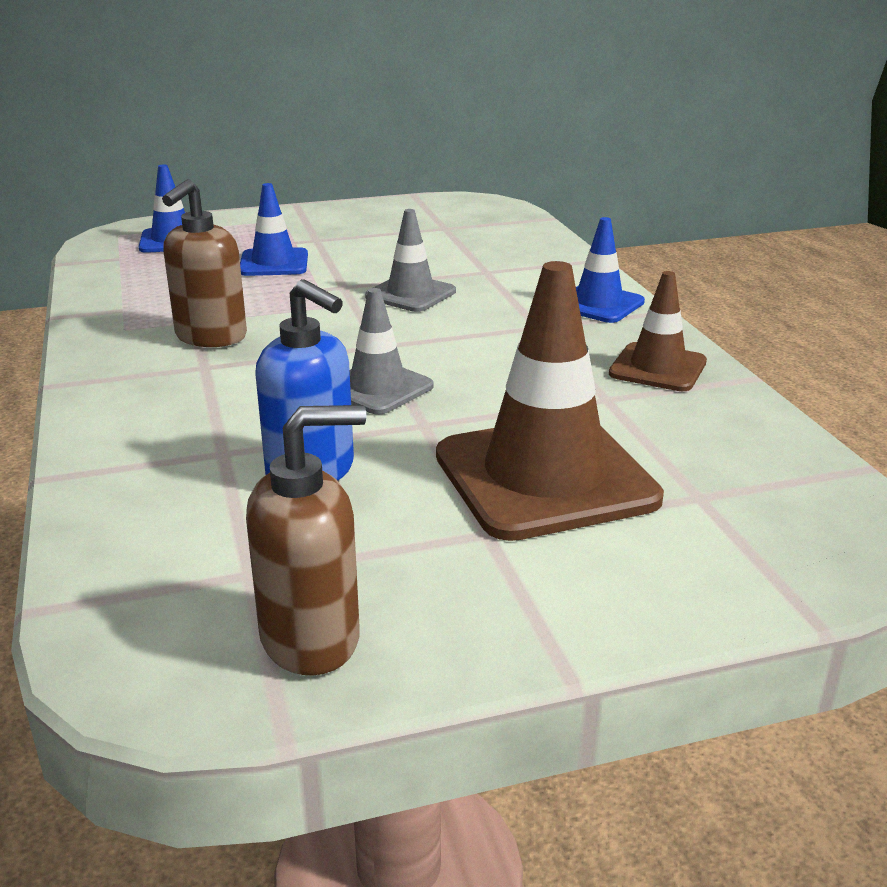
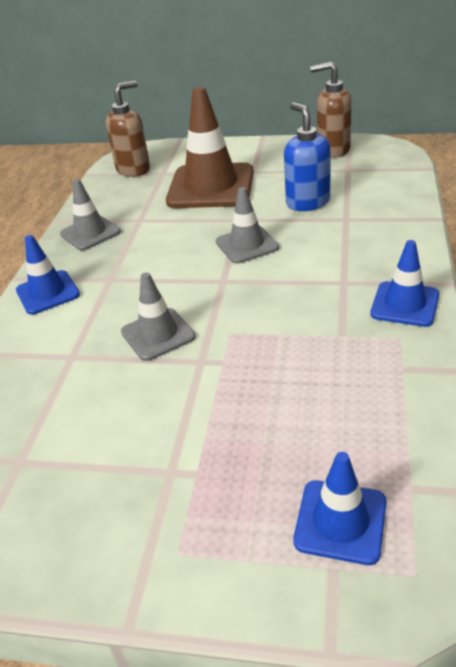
camera: 150 degrees left, 10 degrees up
(210, 337) = (333, 311): brown soap dispenser -> brown soap dispenser (133, 169)
(274, 263) = (242, 421): blue traffic cone -> blue traffic cone (404, 304)
(657, 368) = (90, 233): brown traffic cone -> grey traffic cone

